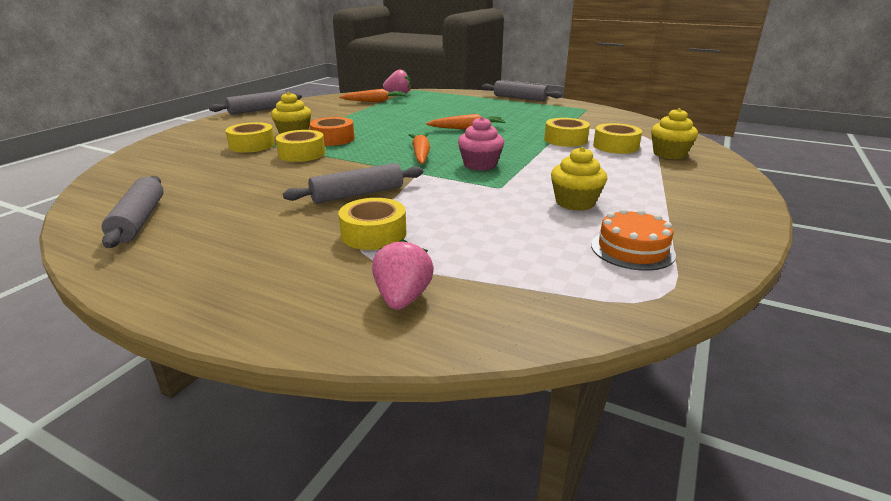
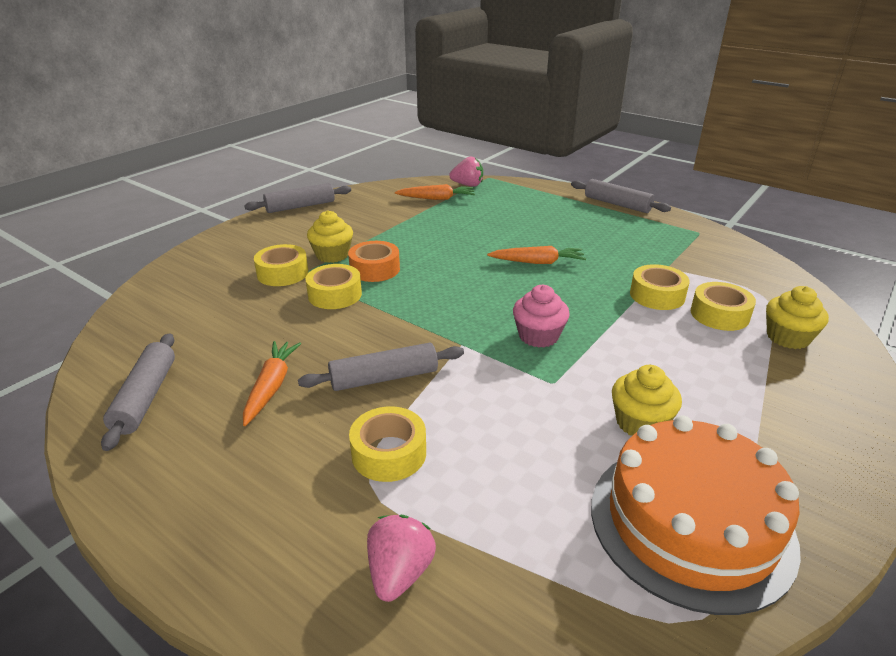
camera: 10 degrees right, 5 degrees up
(420, 154) = (471, 309): orange carrot -> orange carrot (271, 387)
(632, 249) = (691, 523): orange cake -> orange cake, size x2.00

